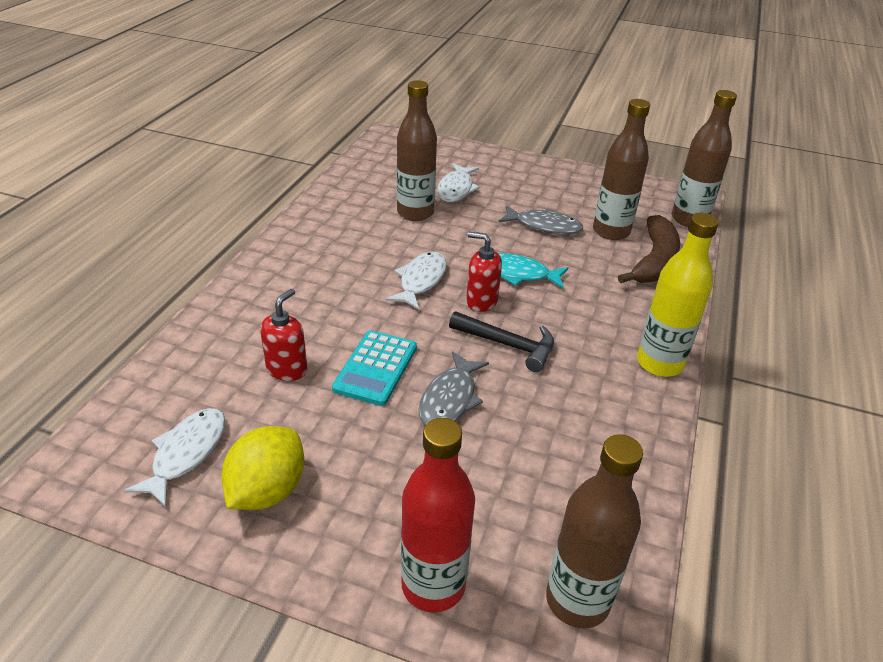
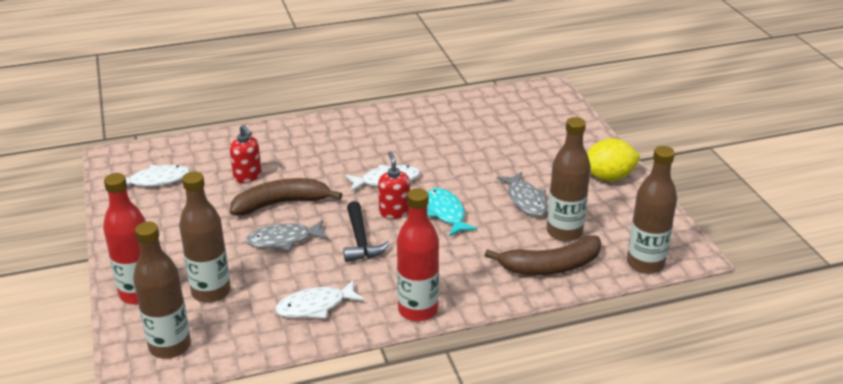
camera: 55 degrees right, 5 degrees down
(267, 490) = (154, 215): yellow lemon -> yellow lemon (608, 177)
(287, 369) = (248, 176): red soap dispenser -> red soap dispenser turned 60 degrees clockwise
(376, 368) = (281, 203): turquoise calculator -> brown banana
(415, 213) = (462, 144): brown bottle -> brown bottle (211, 292)
(456, 189) = (519, 145): white fish -> white fish (315, 306)
(659, 363) = (418, 310): yellow bottle -> red bottle

